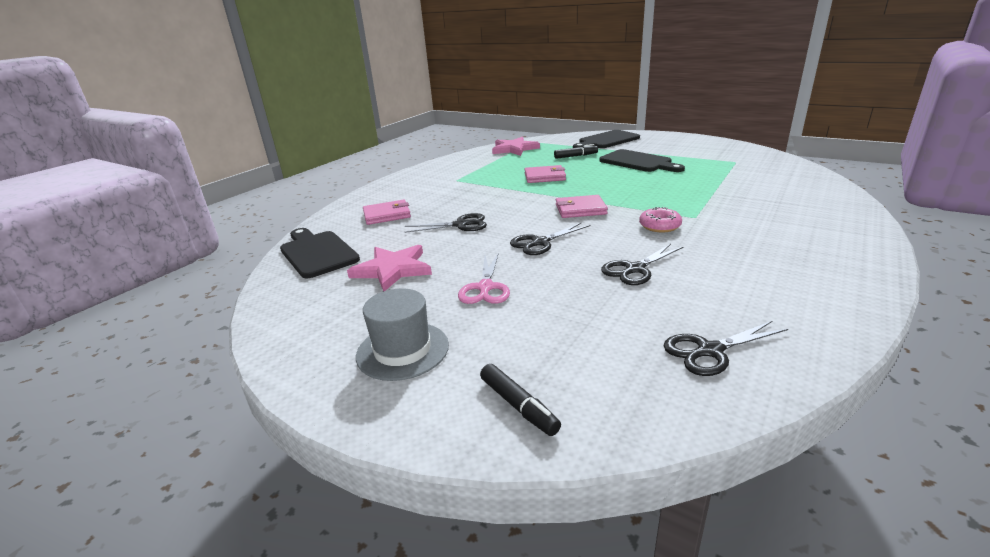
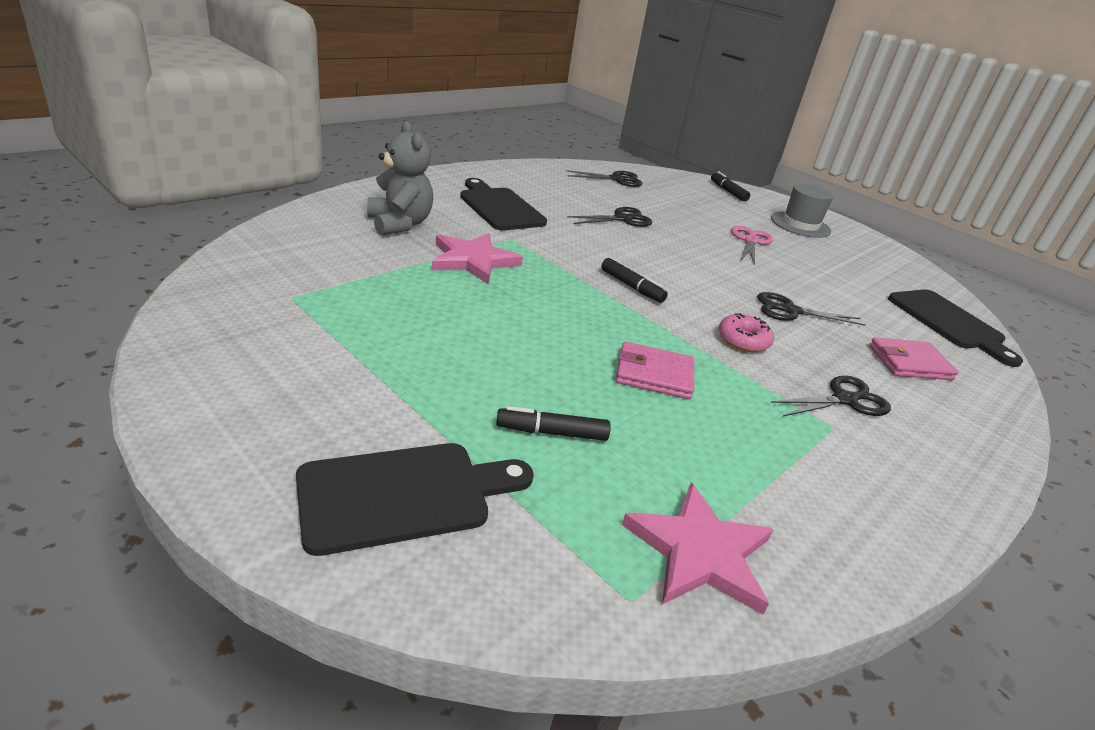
camera: 175 degrees left, 5 degrees up
(392, 269) = (843, 278): pink star -> pink star (473, 260)
(540, 242) = (696, 262): black scissors -> black scissors (844, 400)
(580, 209) = (631, 287): pink wallet -> black marker
(638, 162) = (448, 357): black cutting board -> black cutting board (499, 207)
(659, 226) = (561, 241): pink donut -> pink donut (743, 340)
(779, 203) = (399, 224): none -> grey teddy bear

